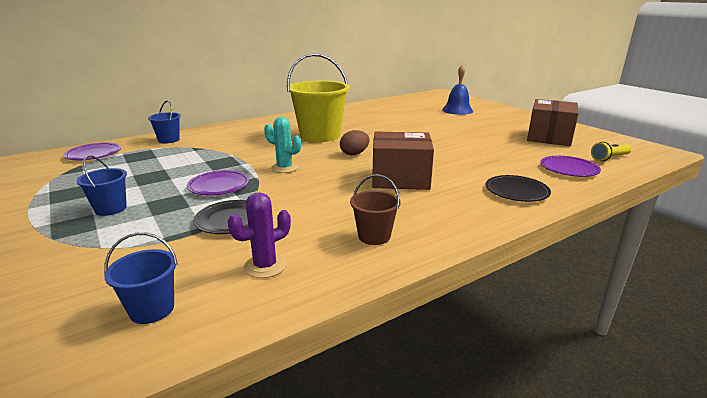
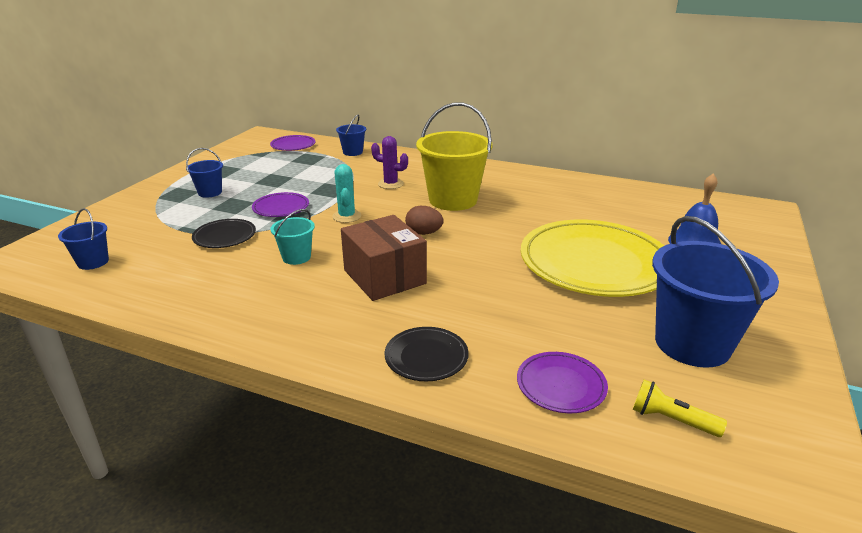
camera: 55 degrees right, 5 degrees up
(265, 266) = (164, 276): purple cactus -> purple cactus (390, 184)
(325, 199) = (296, 257): none -> turquoise bucket
(374, 236) = (242, 303): brown bucket -> none
(453, 130) = (594, 263): none -> yellow plate
(549, 137) = (692, 344): brown box -> blue bucket

